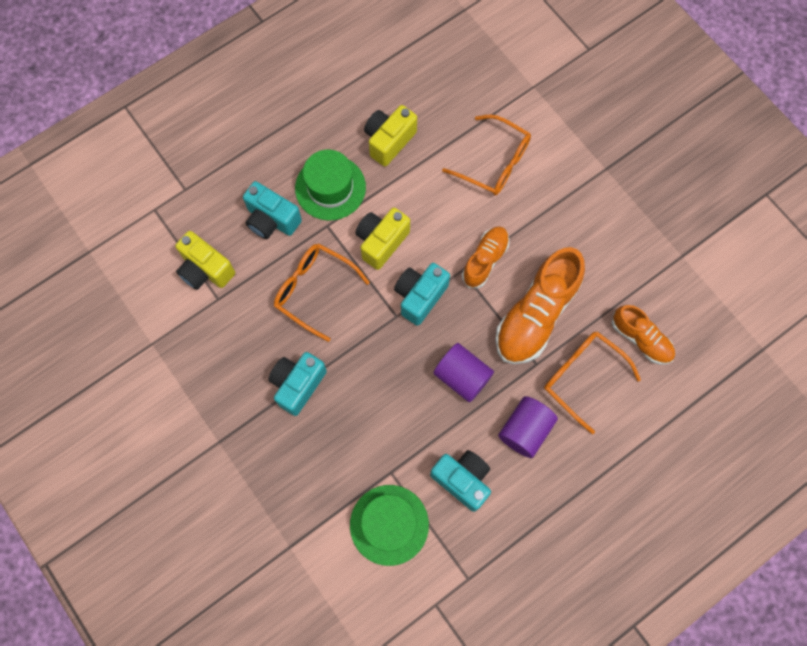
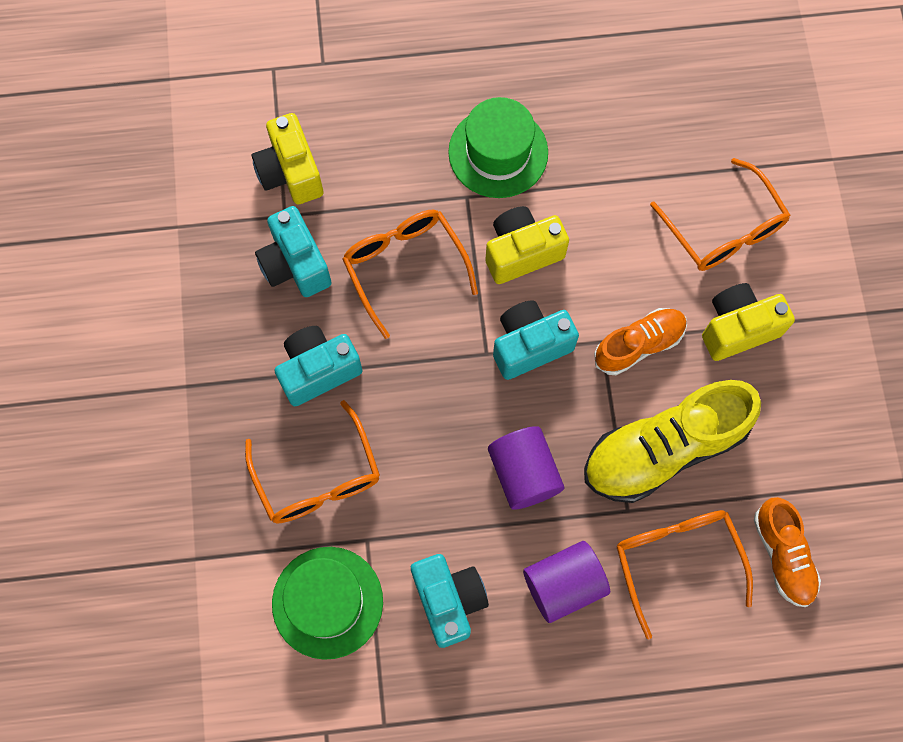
camera: 30 degrees right, 0 degrees up
(272, 220) = (404, 154): turquoise camera -> turquoise camera (295, 264)
(337, 451) = (318, 478): none -> orange glasses
(389, 141) = (605, 132): yellow camera -> yellow camera (737, 328)
(536, 315) = (663, 449): orange shoe -> yellow shoe

